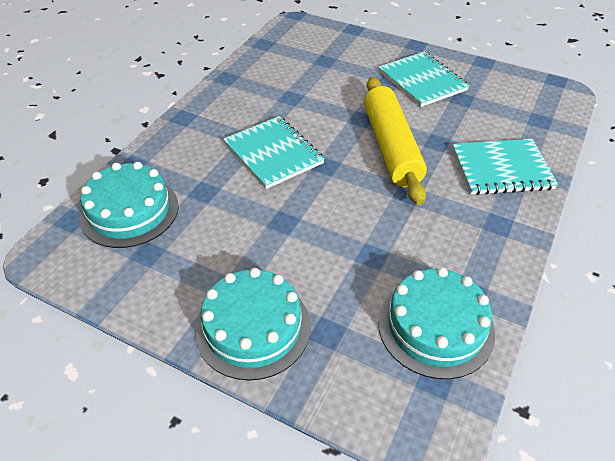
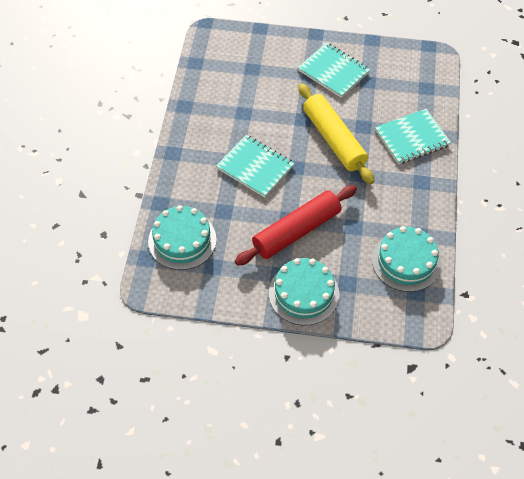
camera: 20 degrees left, 10 degrees up
(287, 240) = (296, 231): none -> red rolling pin

